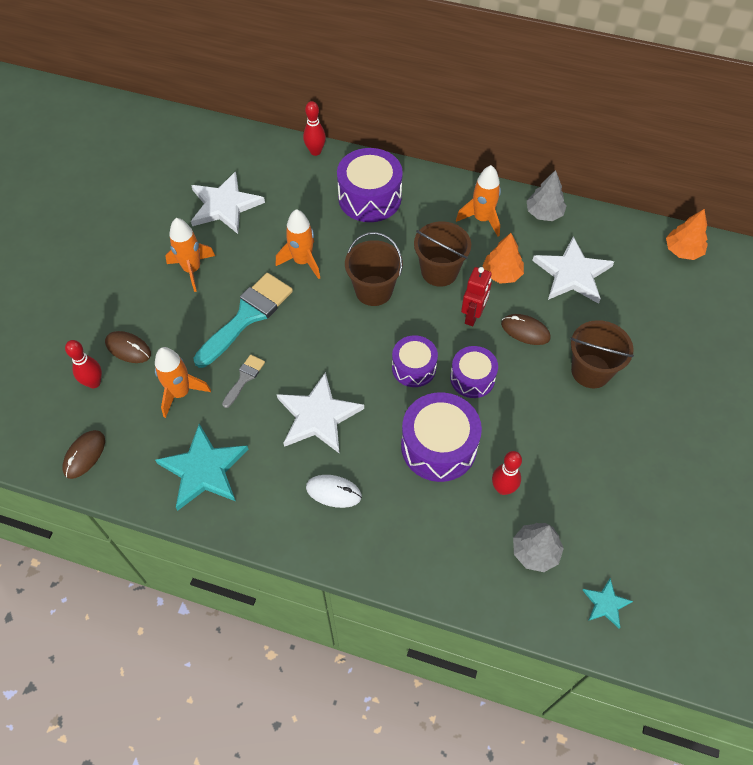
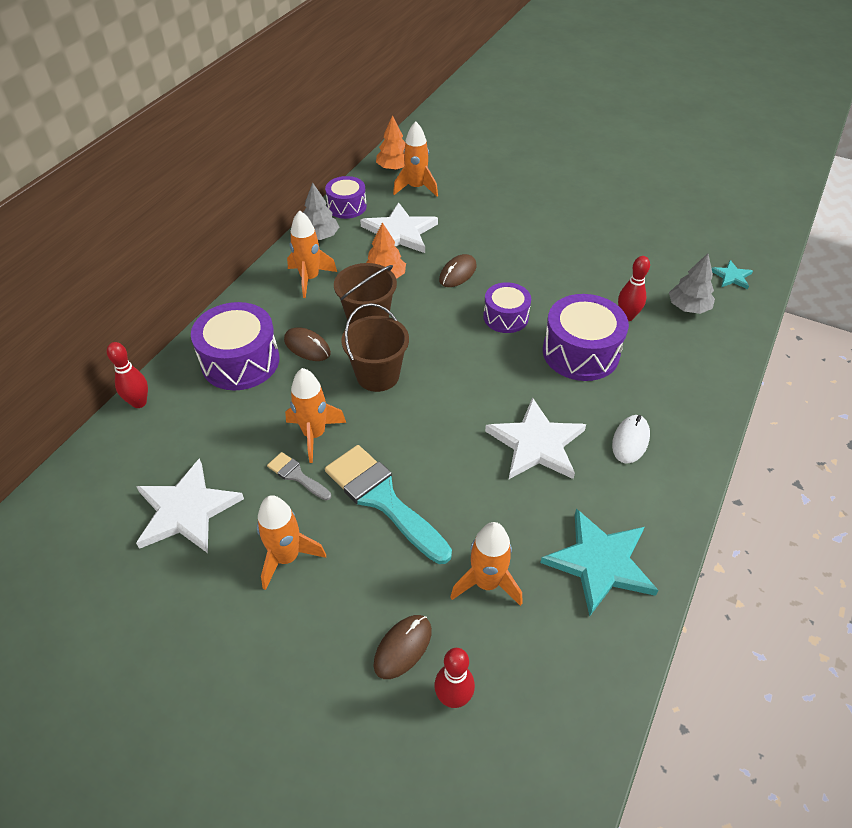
camera: 80 degrees left, 10 degrees down
(84, 455) = (572, 712): brown mouse -> brown mouse (307, 347)
(244, 378) = (475, 510): grey brush -> grey brush (296, 475)
(414, 368) = (486, 357): purple drum -> purple drum (347, 206)
(473, 316) = (431, 305): red robot -> none
(591, 371) = (509, 242): brown bucket -> none
(654, 276) = (416, 188): none -> orange rocket

